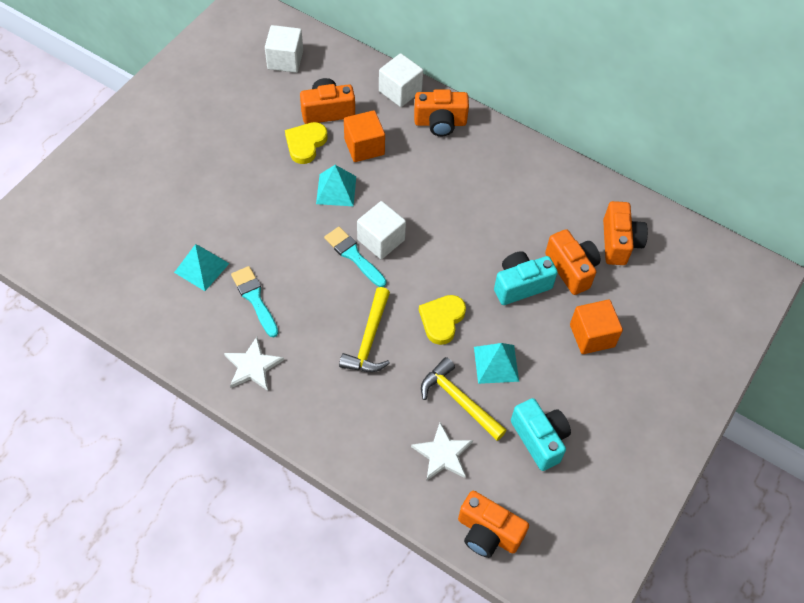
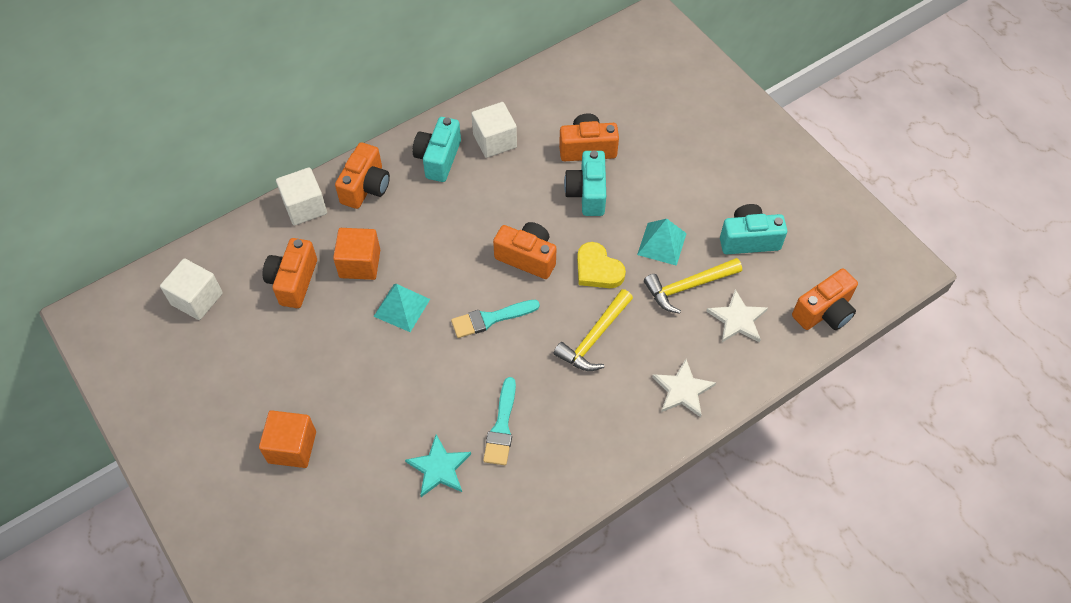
camera: 65 degrees left, 0 degrees up
(201, 268) = (439, 468): turquoise pyramid -> turquoise star
(253, 366) = (582, 453): white star -> white star (683, 390)
(254, 298) = (501, 427): turquoise brush -> turquoise brush turned 75 degrees counterclockwise
(305, 144) = (326, 316): yellow heart -> none
(369, 340) = (594, 338): yellow hammer -> yellow hammer turned 90 degrees clockwise
(381, 240) = (483, 288): white cube -> white cube (495, 141)
(496, 161) = (438, 158): none -> turquoise camera
(592, 335) = (662, 161): orange cube -> orange cube (292, 447)
(619, 242) = (575, 102): orange camera -> orange camera (527, 257)

